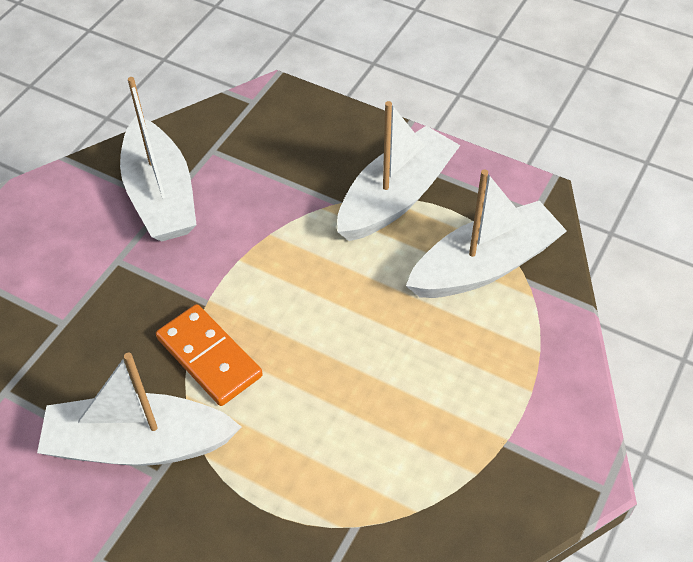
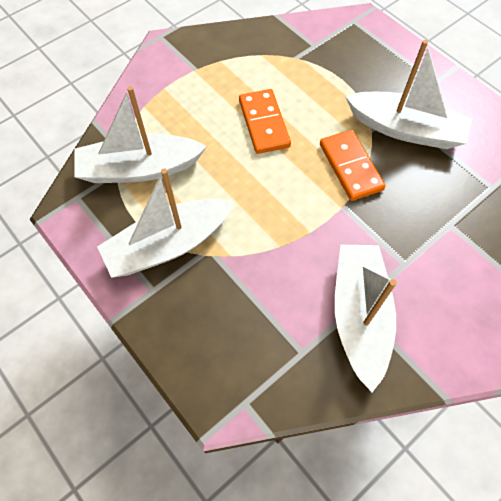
camera: 160 degrees left, 10 degrees up
(354, 383) = (264, 123): none -> orange domino

